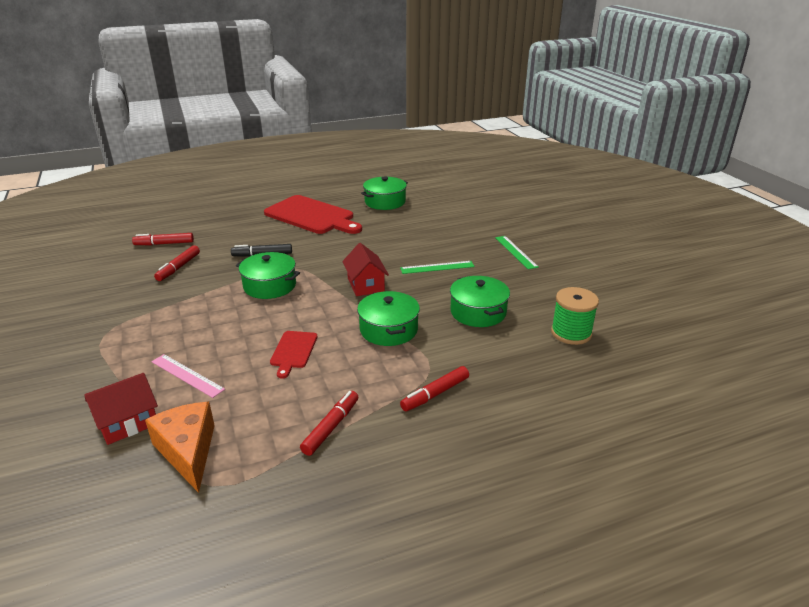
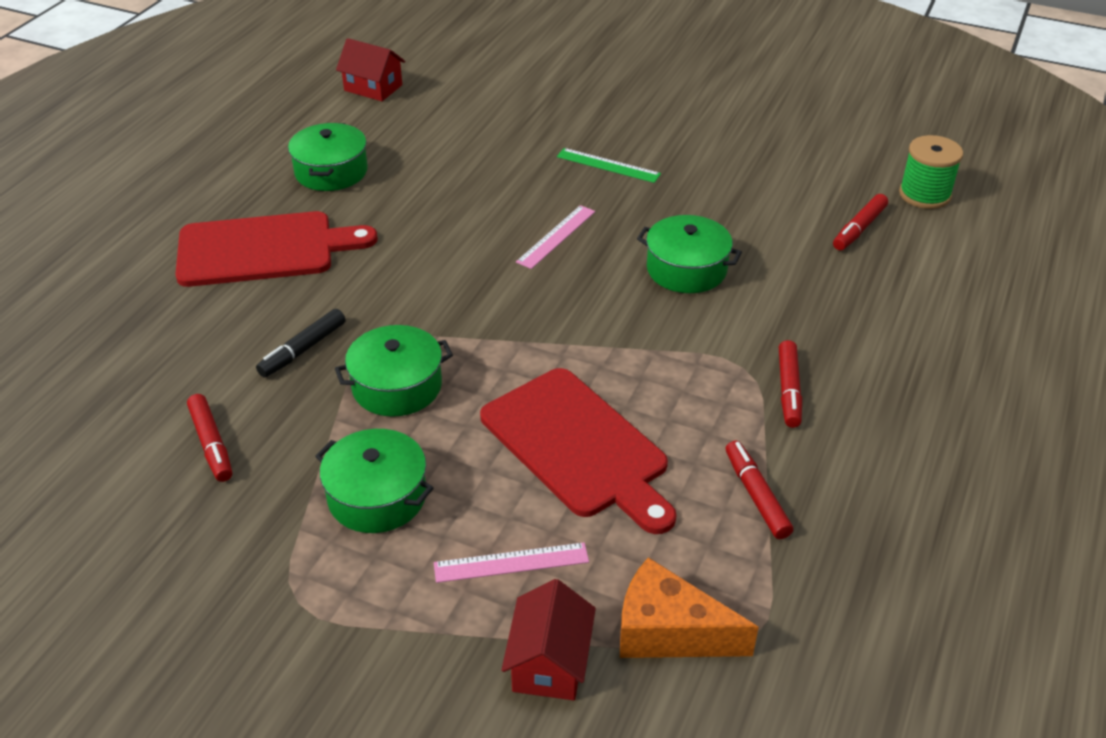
camera: 45 degrees left, 10 degrees up
(164, 244) = (108, 424): red marker -> red marker (859, 229)
(293, 351) = (578, 447): red cutting board -> red cutting board, size x2.08
(366, 285) = (514, 310): red house -> red house (373, 88)
(388, 329) = (633, 350): green pot -> green pot (377, 496)
(437, 267) = (556, 236): green ruler -> pink ruler
(571, 333) = (802, 239): green spool -> green spool (924, 194)

